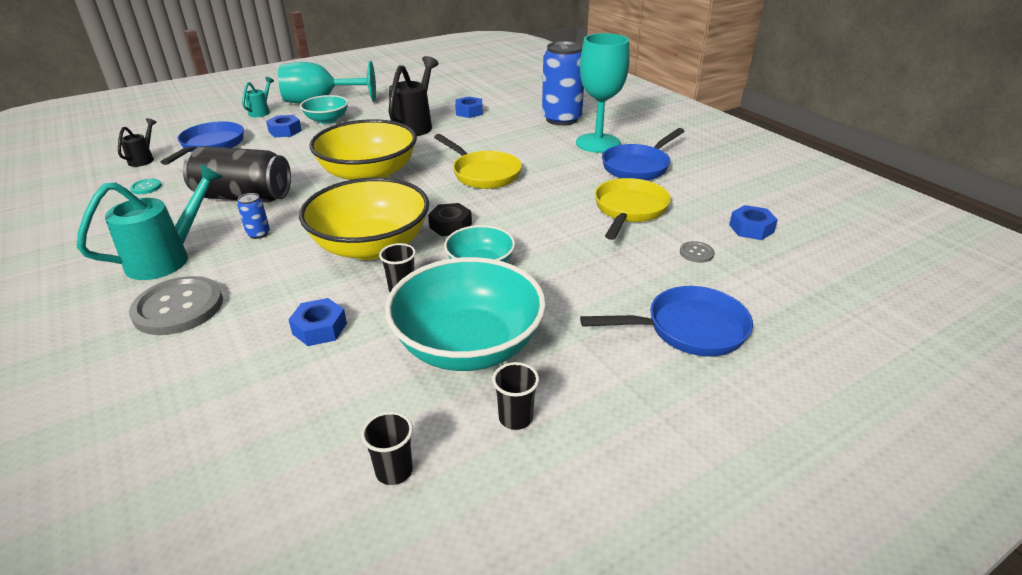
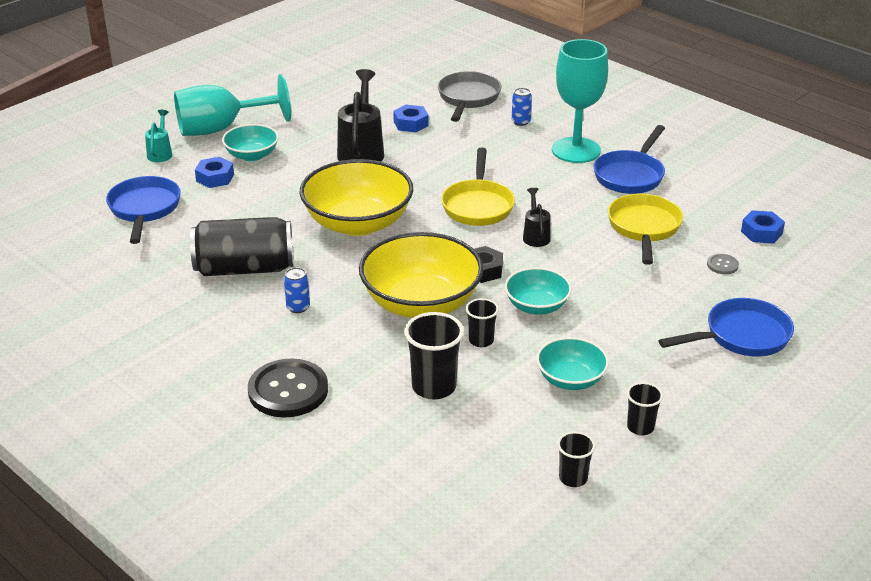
camera: 15 degrees left, 0 degrees up
(144, 159) = (82, 237): black watering can -> black watering can (535, 235)
(146, 187) = (123, 273): turquoise button -> none
(168, 258) = (230, 346): turquoise watering can -> none
(178, 308) = (288, 390): grey button -> black button
(319, 328) = (434, 387): blue nut -> black cup
(468, 345) = (570, 379): turquoise bowl -> turquoise bowl, size x0.54
(483, 173) = (478, 205): yellow pan -> yellow pan turned 60 degrees clockwise
(527, 101) = (468, 98): none -> grey pan
(561, 119) = (521, 122): blue can -> blue can, size x0.42

